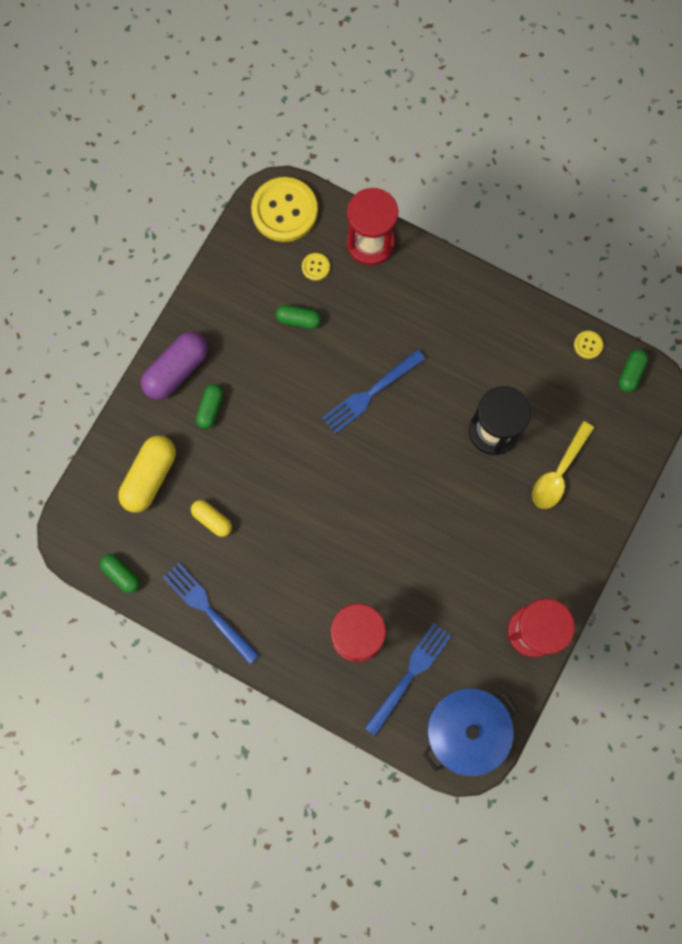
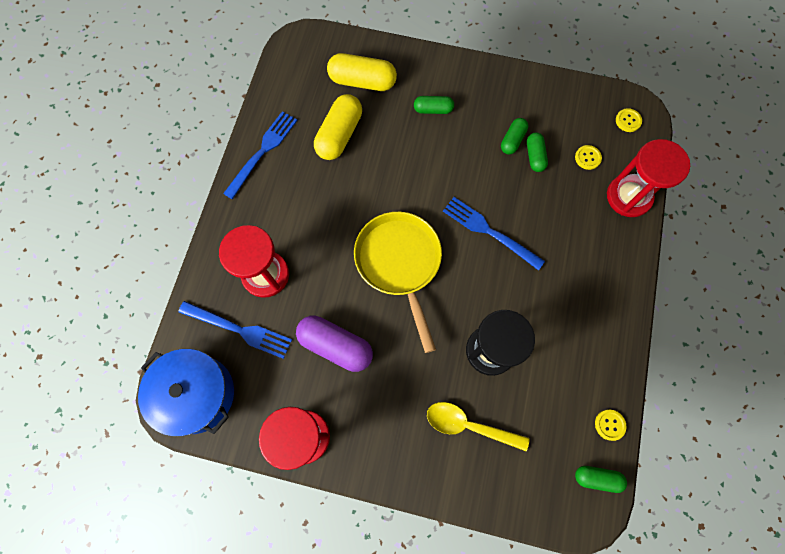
camera: 75 degrees right, 5 degrees down
(121, 574) = (278, 82): green capsule -> green capsule (512, 140)
(176, 370) = (457, 77): purple capsule -> purple capsule (336, 345)
(212, 519) = (339, 135): yellow capsule -> yellow capsule, size x1.75
(284, 211) = (628, 121): yellow button -> yellow button, size x0.42
(381, 493) = (399, 263): none -> yellow pan

